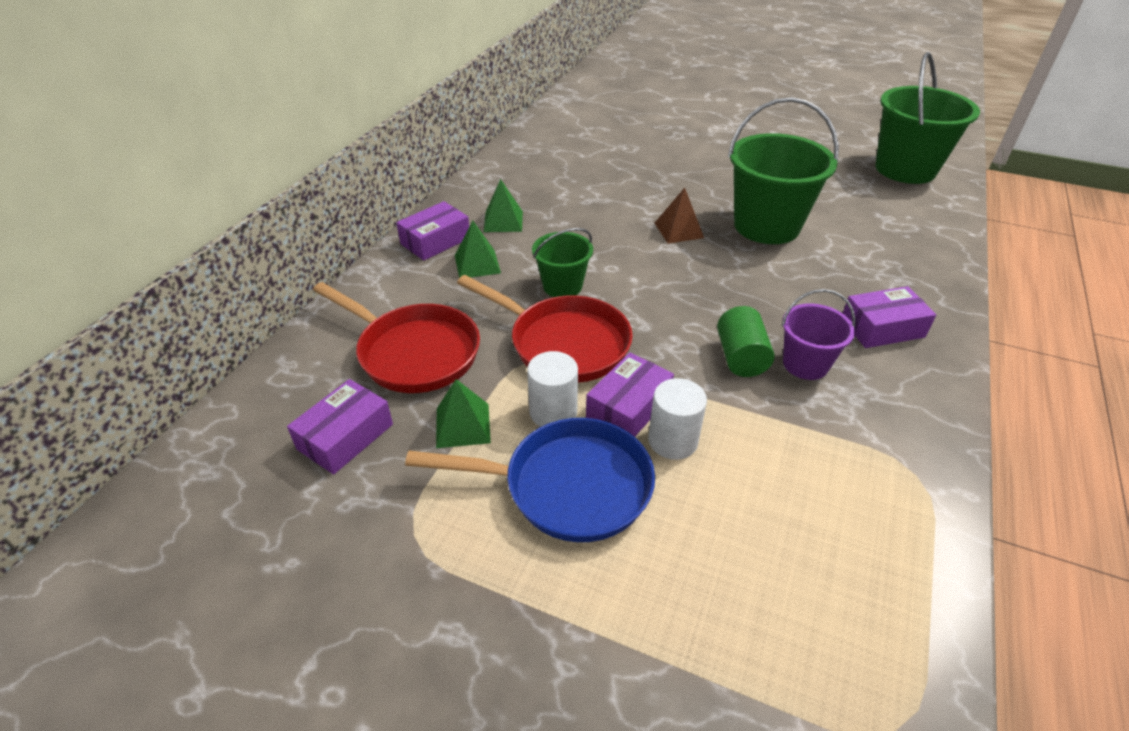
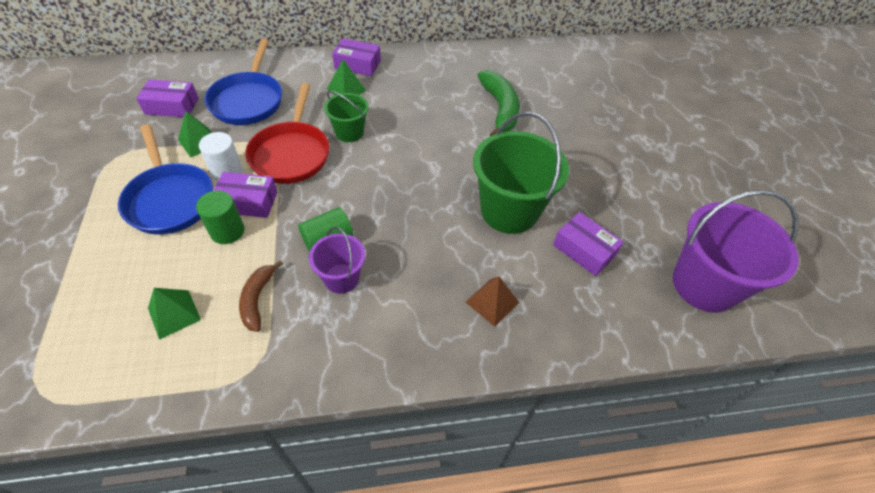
camera: 55 degrees right, 10 degrees up
(413, 352) = (248, 100): red pan -> blue pan
(503, 221) = (401, 81): green pyramid -> green pyramid (174, 314)
(612, 179) = (500, 109): none -> green banana
(673, 440) = (227, 231): white cylinder -> green cylinder
(679, 230) = (460, 164): brown pyramid -> brown pyramid (492, 302)
(808, 442) = (257, 299): none -> brown banana
(882, 328) = (417, 316): purple box -> purple box (584, 250)
(905, 169) = (704, 285): green bucket -> purple bucket

